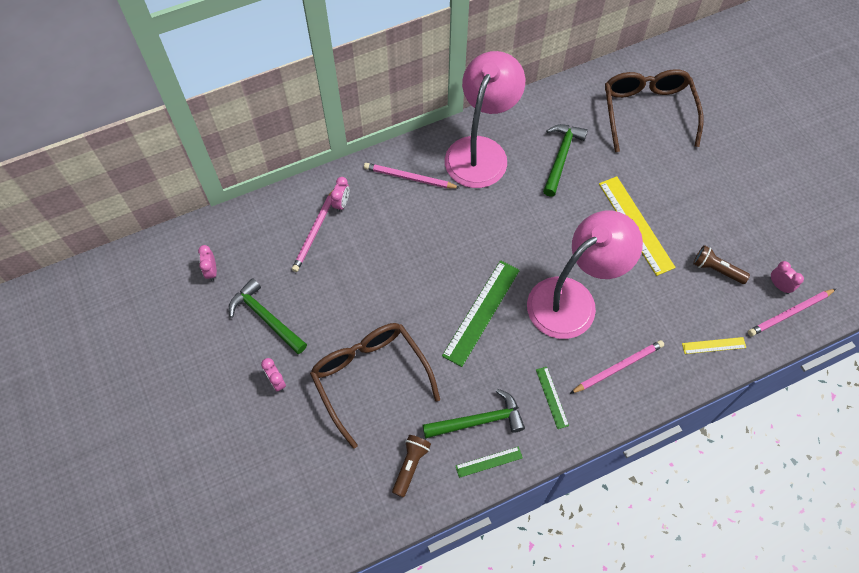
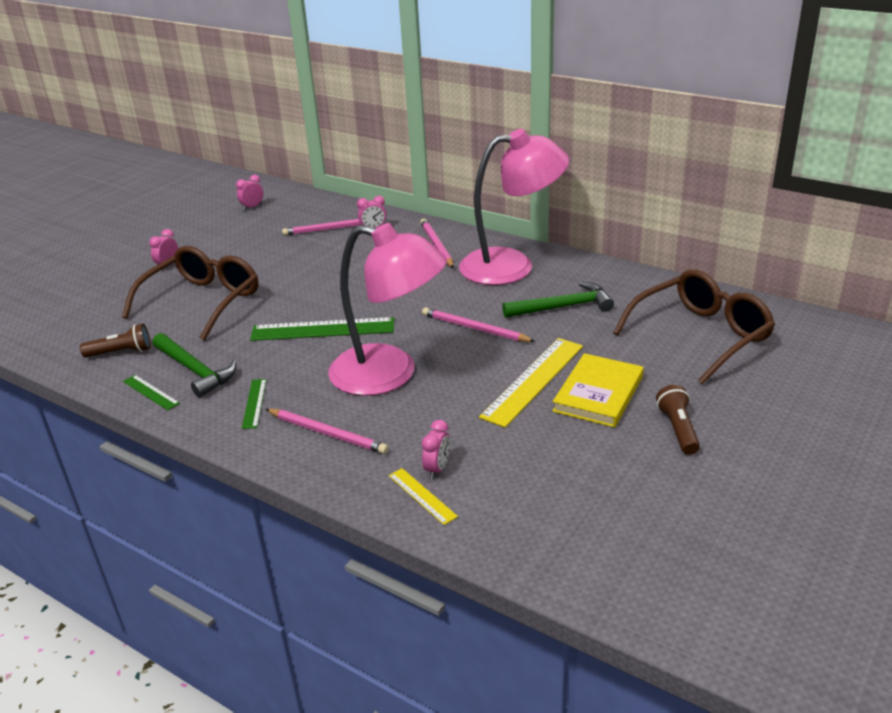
camera: 60 degrees right, 30 degrees down
(266, 317) = (227, 240): green hammer -> none
(552, 397) = (254, 403): green ruler -> green ruler turned 45 degrees counterclockwise
(672, 201) = (598, 394): none -> yellow book
(716, 270) = (538, 460): brown flashlight -> brown flashlight (678, 429)
(779, 286) = (572, 523): pink clock -> pink clock (437, 469)
(790, 313) = (538, 548): pink pencil -> pink pencil (474, 328)

